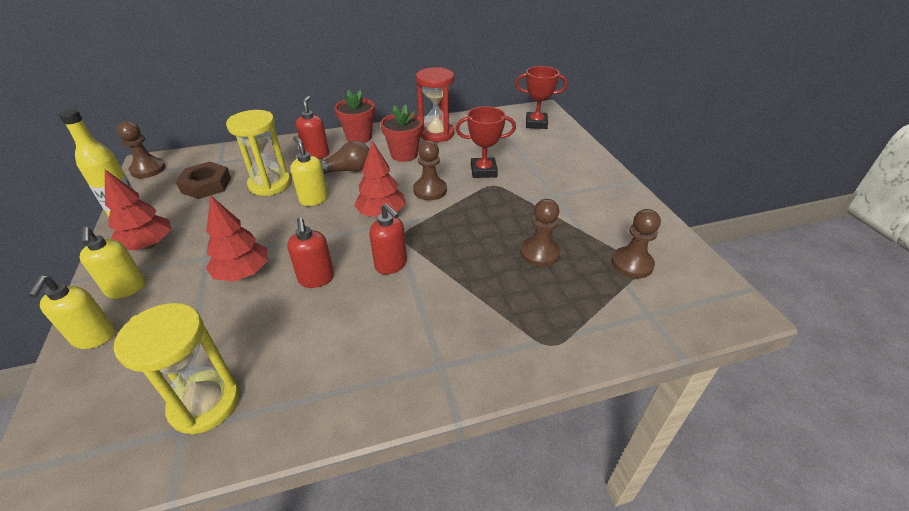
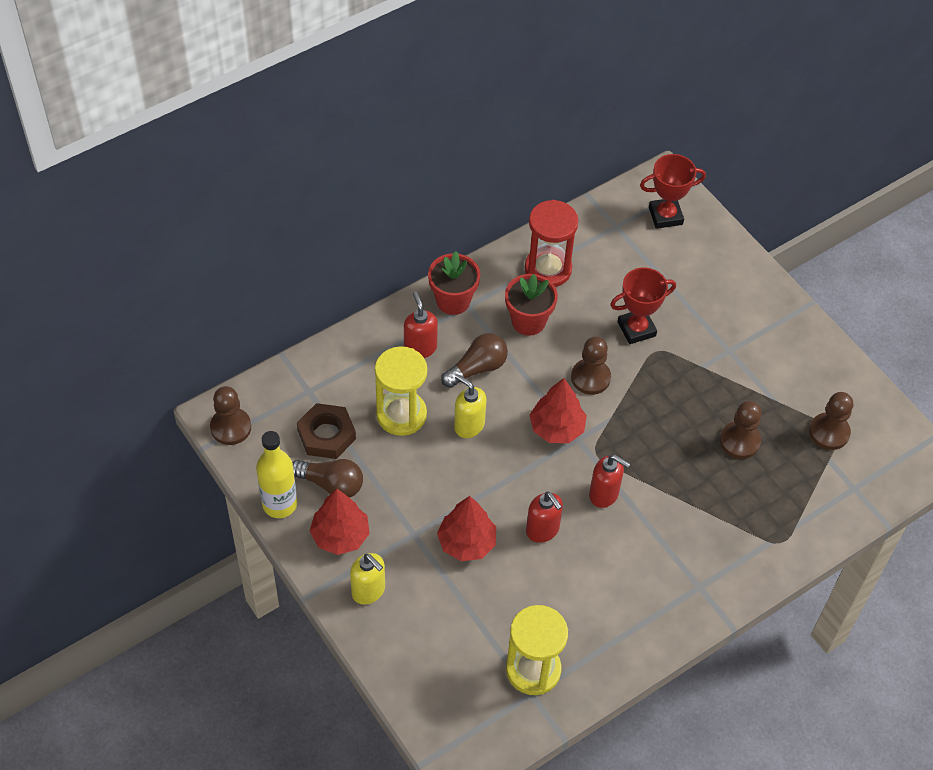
camera: 20 degrees left, 15 degrees up
(94, 337) = (388, 645): yellow soap dispenser -> none
(178, 212) = (331, 484): none -> brown light bulb

